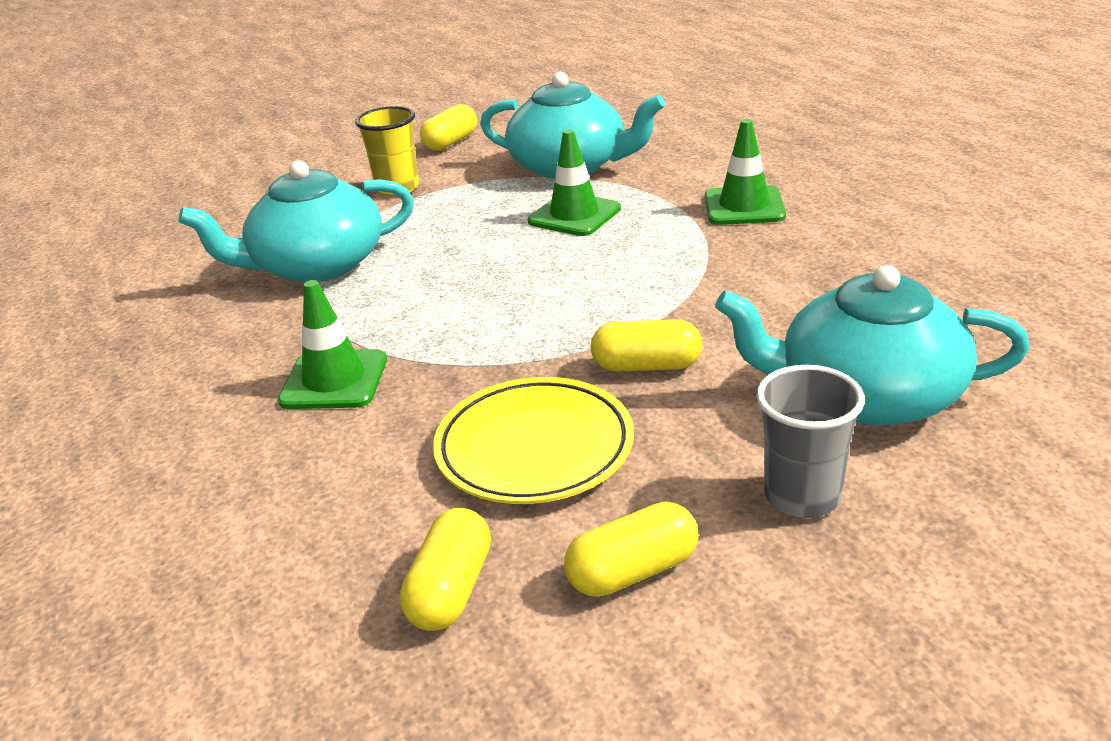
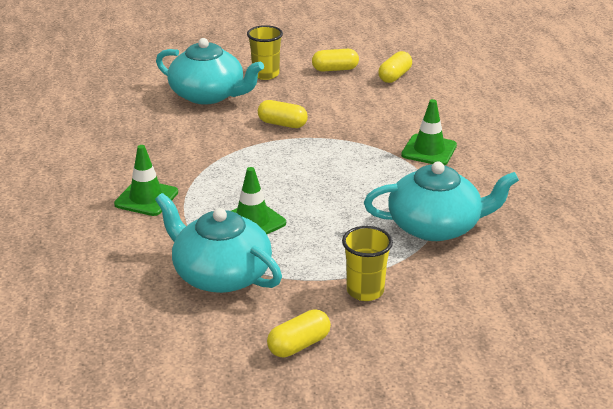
camera: 165 degrees left, 0 degrees up
(534, 448) = (348, 105): yellow plate -> none
(802, 496) = (265, 74): grey cup -> yellow cup

